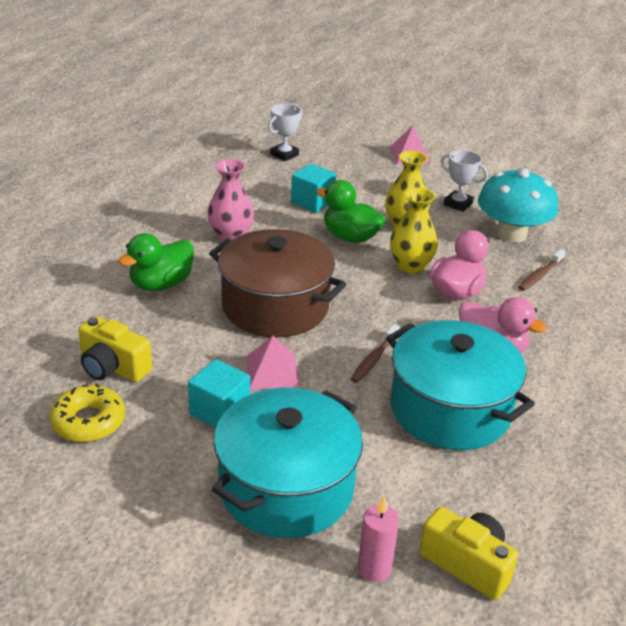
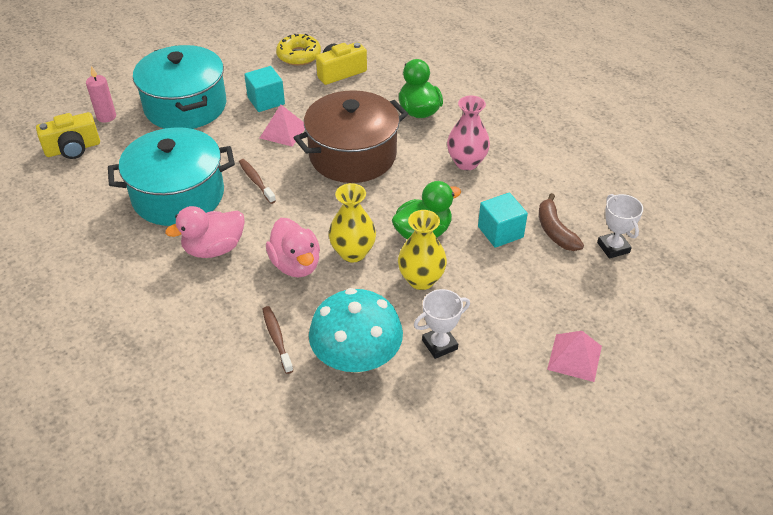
camera: 120 degrees right, 10 degrees up
(287, 179) = (555, 231): none -> brown banana

